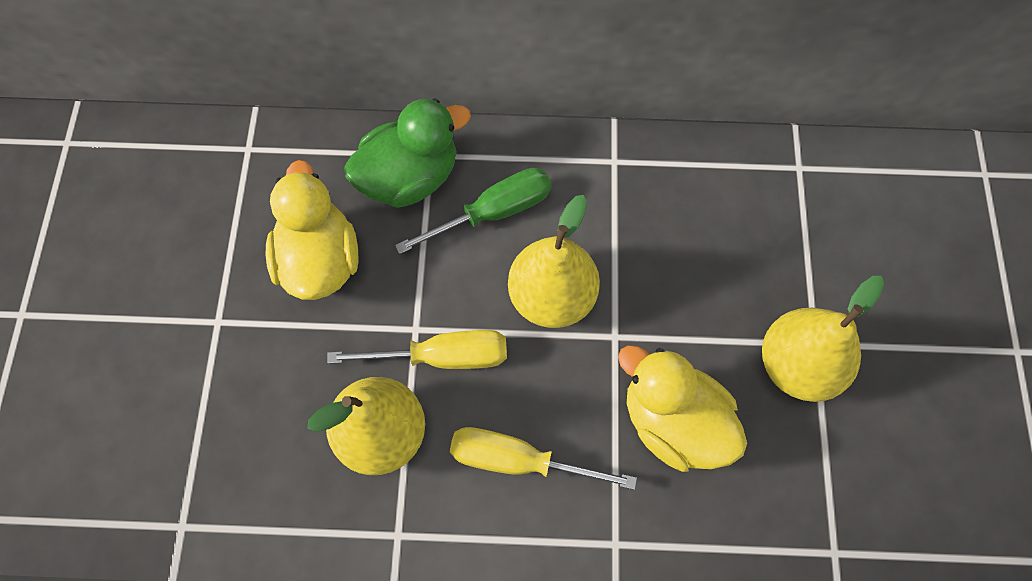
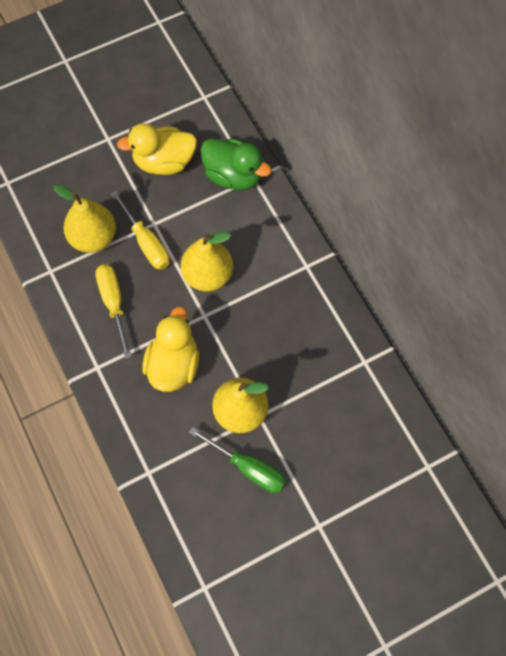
camera: 60 degrees right, 0 degrees up
(319, 260) = (164, 162): yellow duck -> yellow duck turned 150 degrees counterclockwise
(493, 212) = (238, 224): green screwdriver -> green screwdriver (248, 468)

